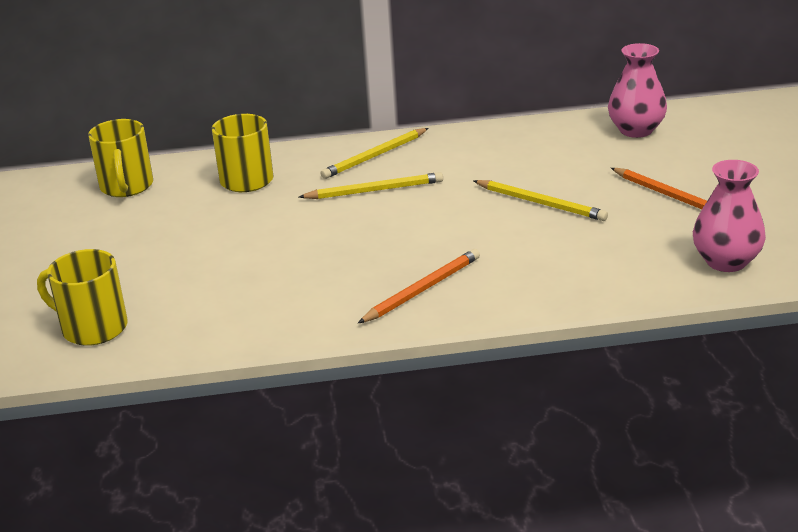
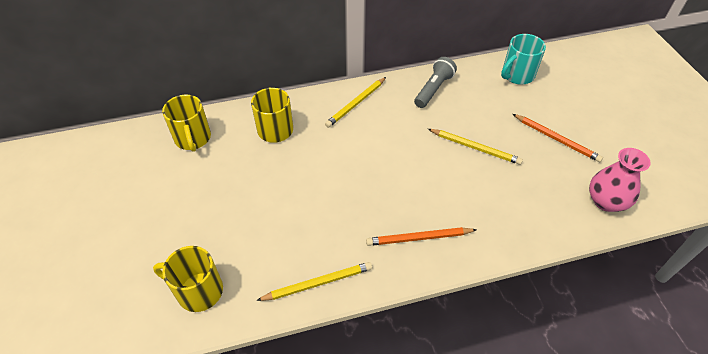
camera: 10 degrees left, 20 degrees up
(374, 190) = (363, 138): yellow pencil -> yellow pencil (318, 283)
(422, 289) = (419, 238): orange pencil -> orange pencil turned 135 degrees counterclockwise
(498, 143) = (433, 89): none -> grey flashlight
(636, 130) = (517, 75): pink vase -> turquoise mug

